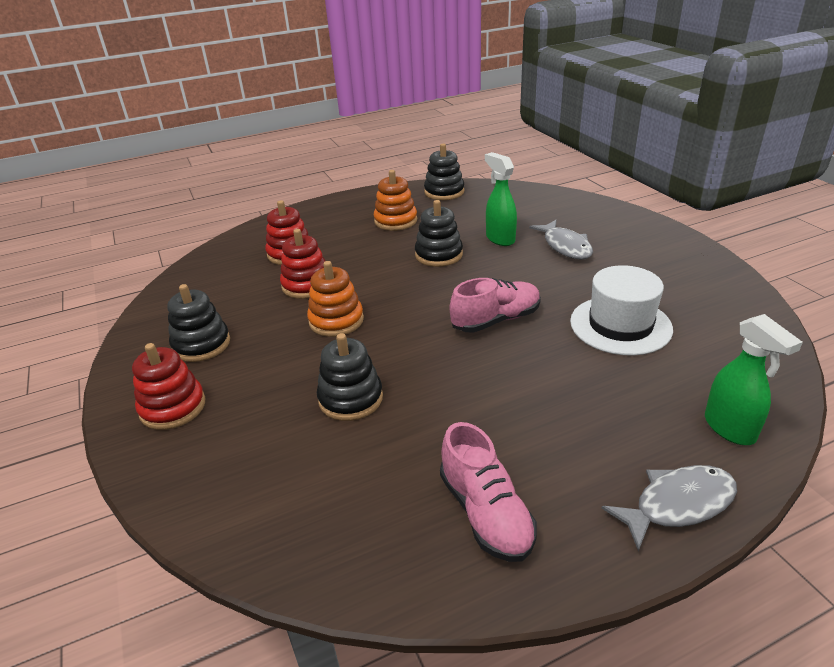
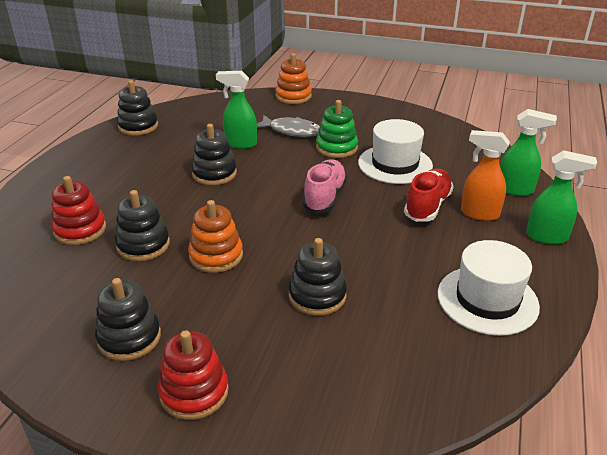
camera: 50 degrees left, 0 degrees up
(307, 285) = (143, 245): red stacking toy -> black stacking toy
(395, 221) = (134, 164): orange stacking toy -> orange stacking toy (293, 96)
(485, 513) = (487, 300): pink shoe -> white hat
(584, 281) = (336, 148): none -> green stacking toy
(584, 384) = (427, 206): none -> red shoe
(632, 426) = (479, 213): none -> orange spray bottle
(677, 504) = (547, 237): grey fish -> green spray bottle

